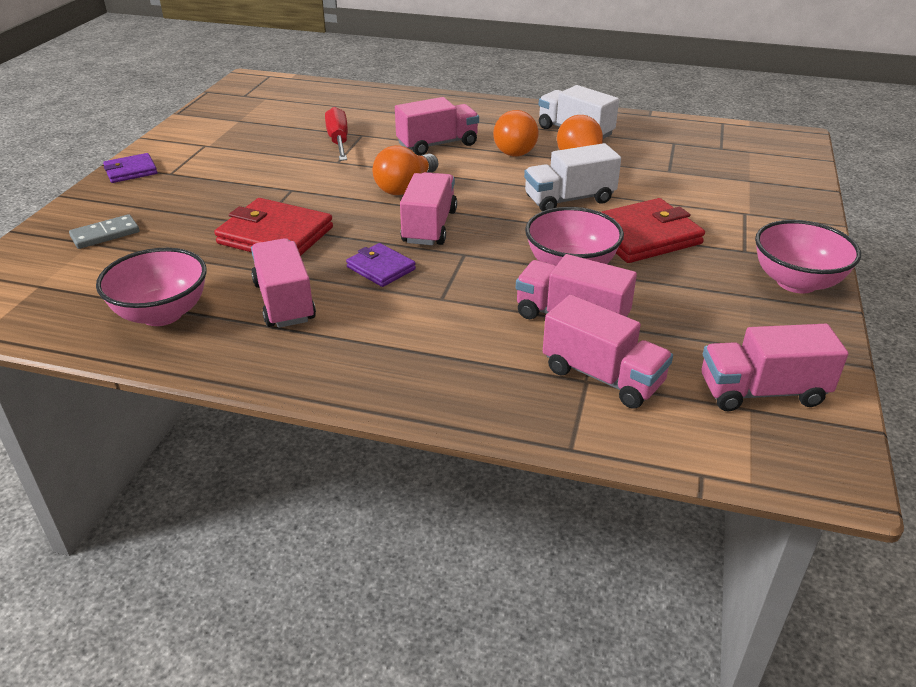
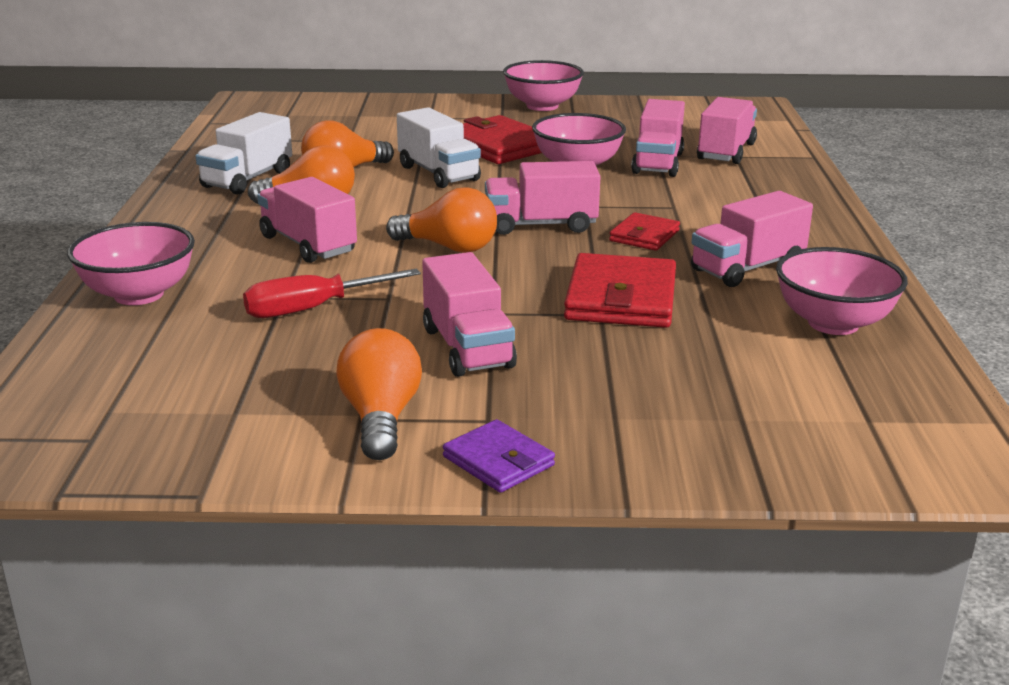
camera: 105 degrees left, 10 degrees down
(105, 234) = (711, 414): grey domino -> none
(199, 149) = (380, 418): none -> orange light bulb
(381, 268) = (644, 236): purple wallet -> red wallet
(390, 102) = (139, 294): none -> pink bowl
(762, 392) = (695, 116): pink truck -> pink truck (467, 348)

